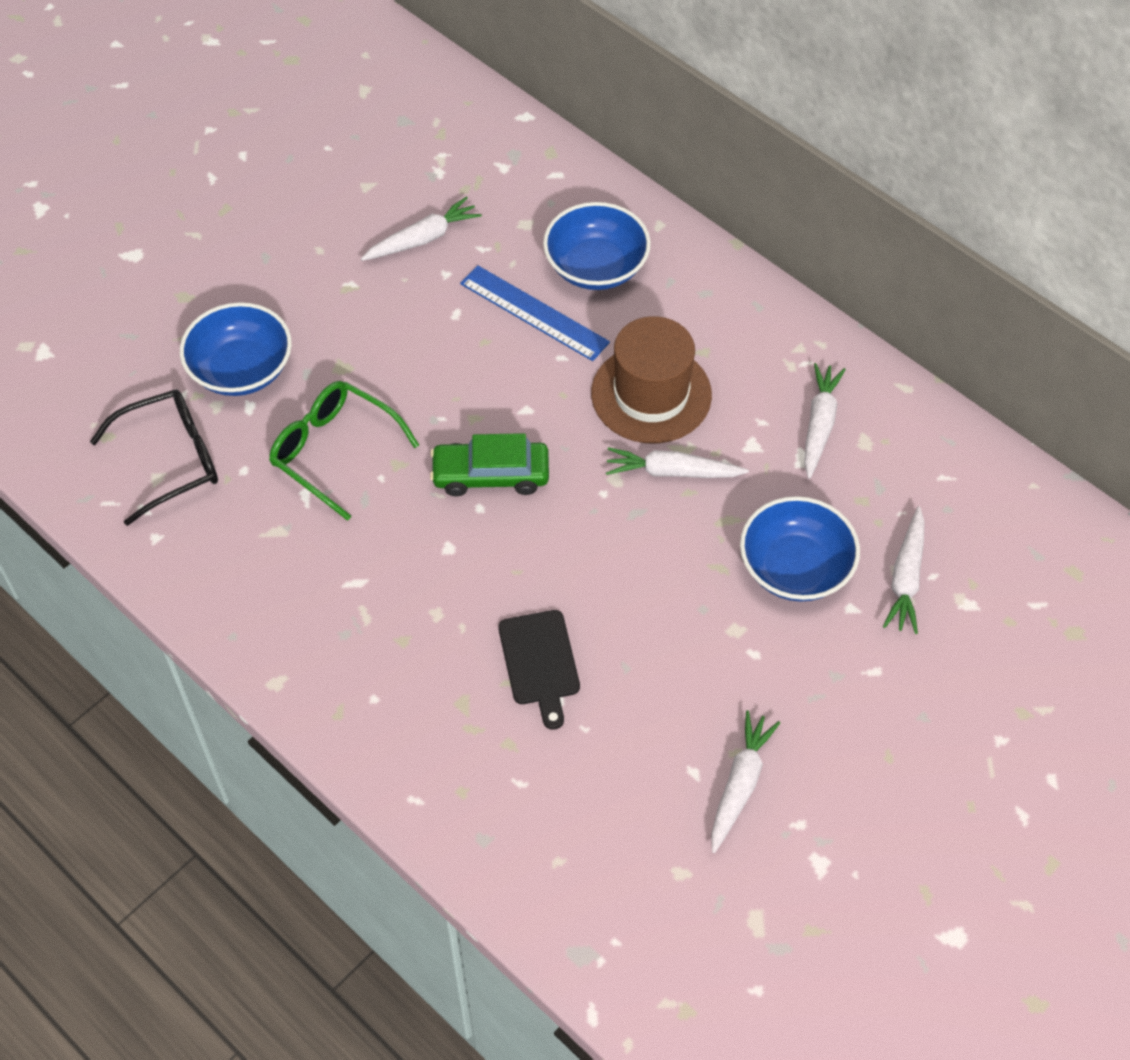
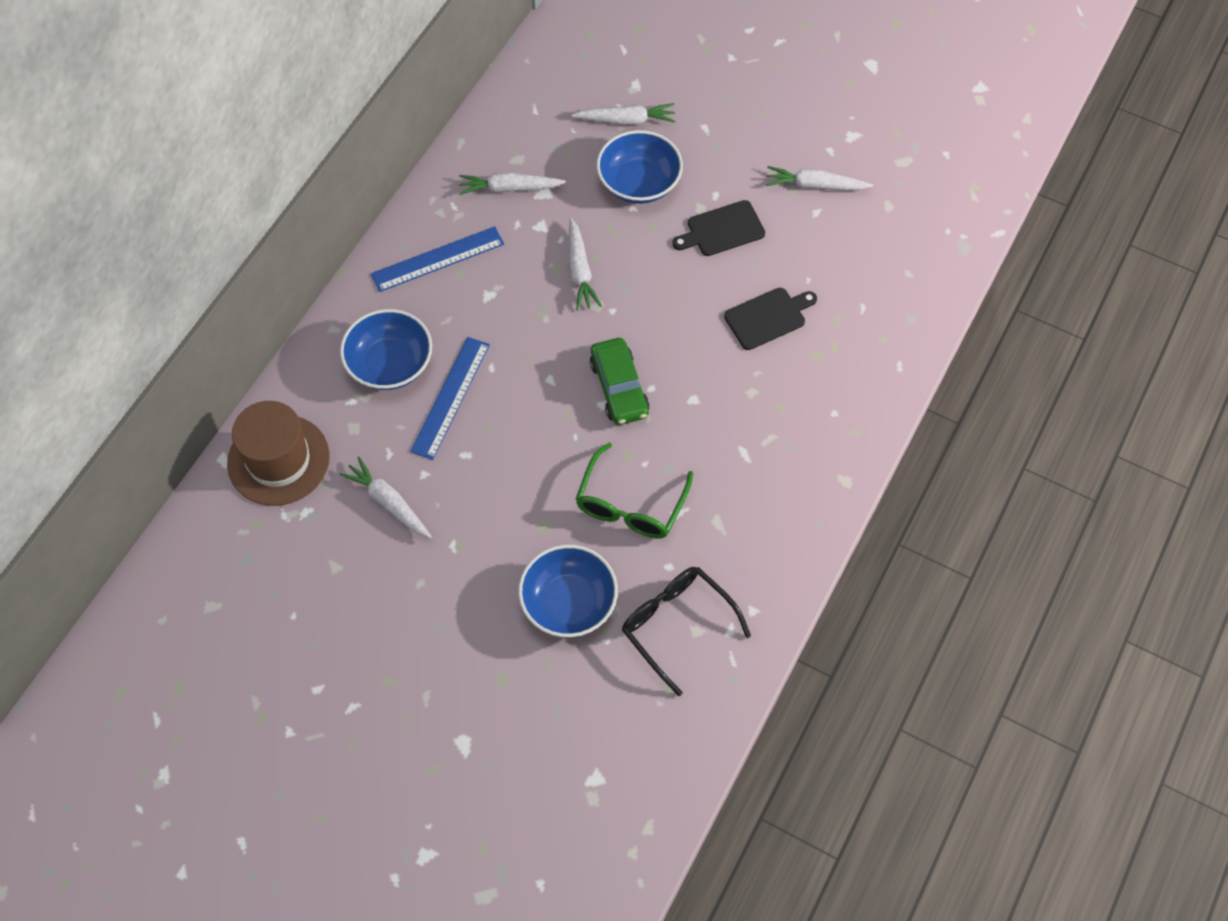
camera: 105 degrees left, 5 degrees up
(651, 394) = (511, 299): brown hat -> brown hat (278, 460)
(694, 646) = (722, 230): none -> black cutting board
(729, 333) = (437, 259): none -> blue ruler

